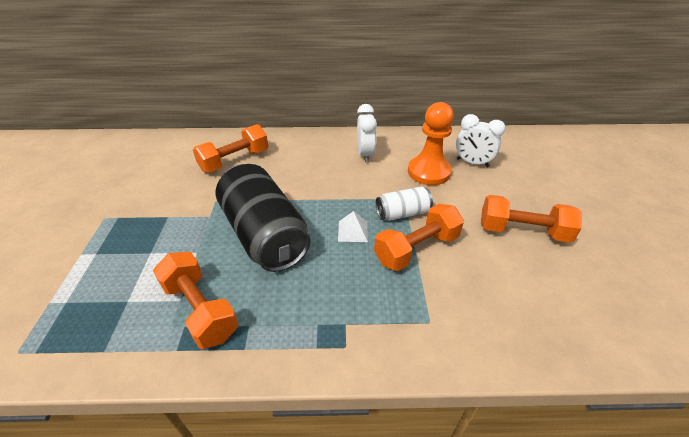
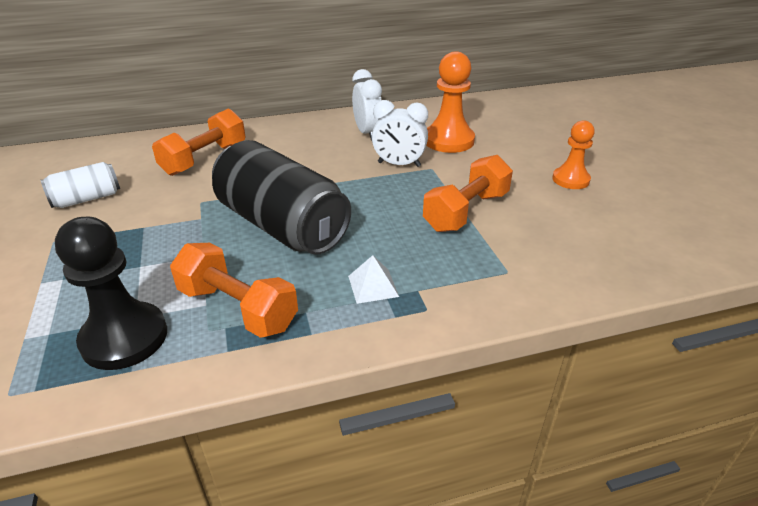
camera: 15 degrees left, 5 degrees down
(112, 319) = (124, 338): none -> black pawn
(352, 231) = (387, 206): white pyramid -> white pyramid (373, 286)
(402, 213) = (436, 182): white can -> white can (87, 199)
(472, 163) = (493, 126): white clock -> white clock (399, 164)
(522, 231) = (570, 179): orange dumbbell -> orange pawn

